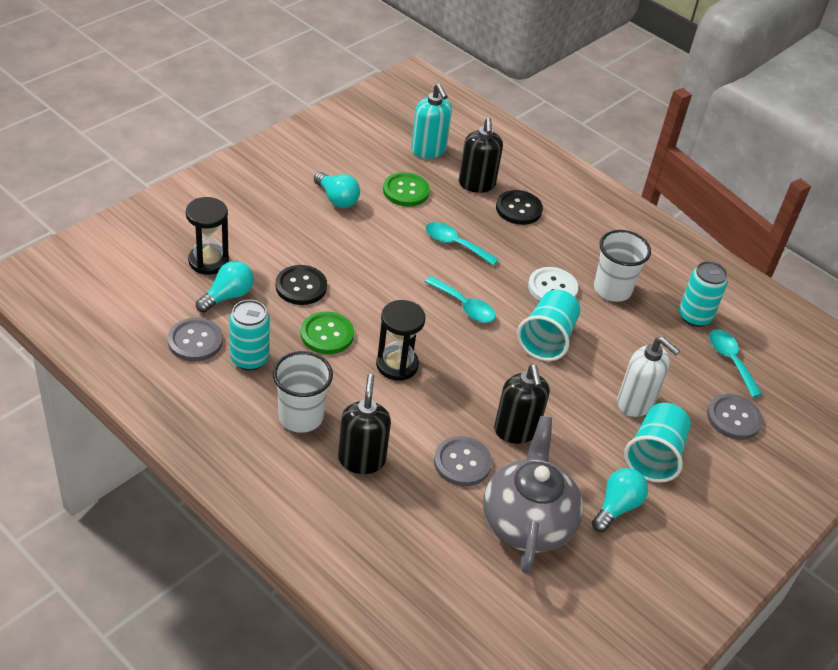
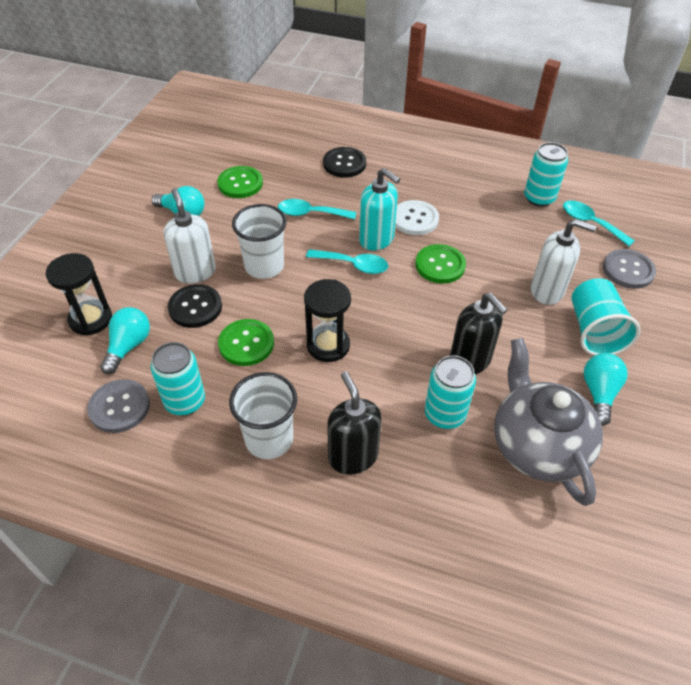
camera: 20 degrees left, 5 degrees up
(318, 256) = (195, 272): none -> white soap dispenser
(428, 150) = (239, 142): turquoise soap dispenser -> turquoise soap dispenser (377, 239)
(462, 462) = (444, 414): grey button -> turquoise can
(476, 184) = (297, 156): black soap dispenser -> none
(547, 339) = (440, 265): turquoise cup -> green button
(612, 289) = (462, 201): white cup -> white cup (264, 266)

